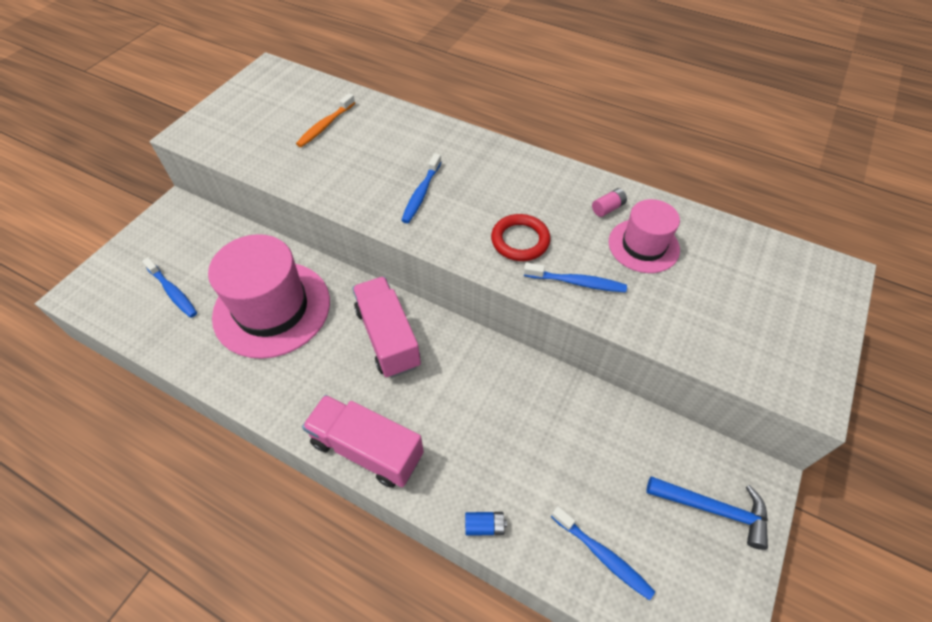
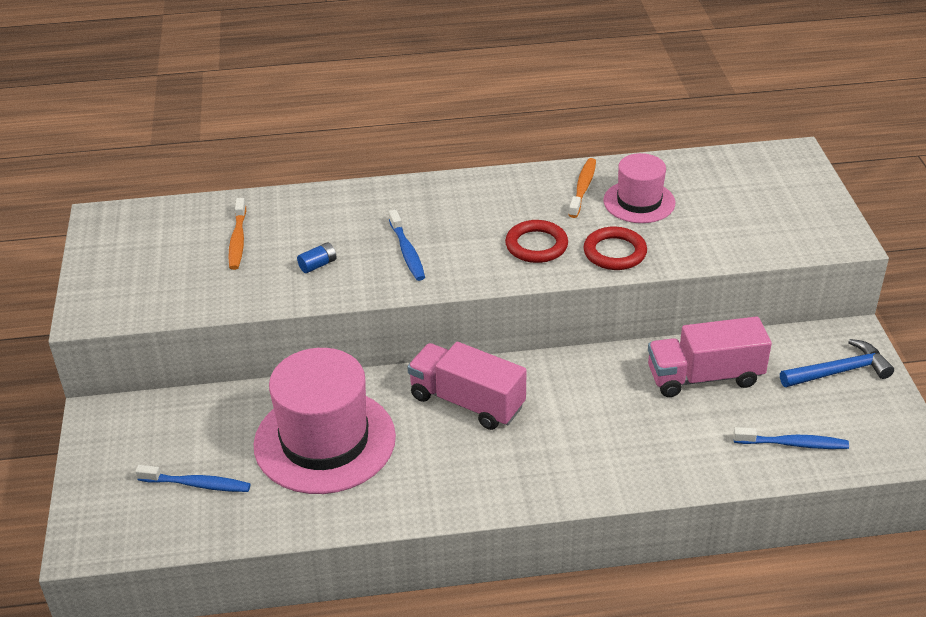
camera: 35 degrees left, 15 degrees down
(367, 449) = (542, 488): pink truck -> pink truck (704, 377)
(484, 526) = (691, 479): blue battery -> blue battery (318, 265)
(577, 282) = (614, 252): blue toothbrush -> red ring
(607, 208) = (583, 188): pink battery -> orange toothbrush

